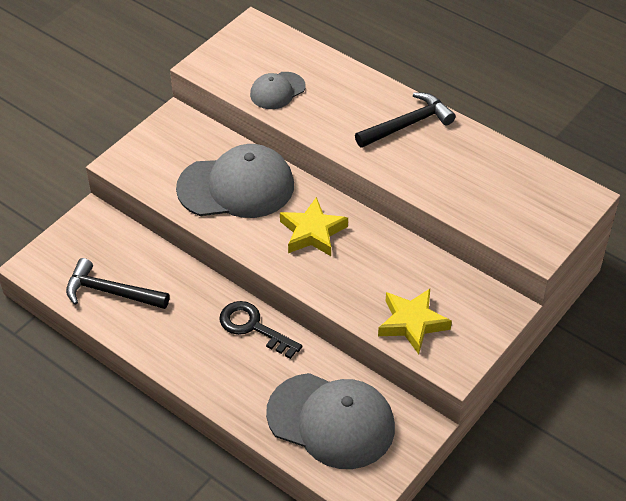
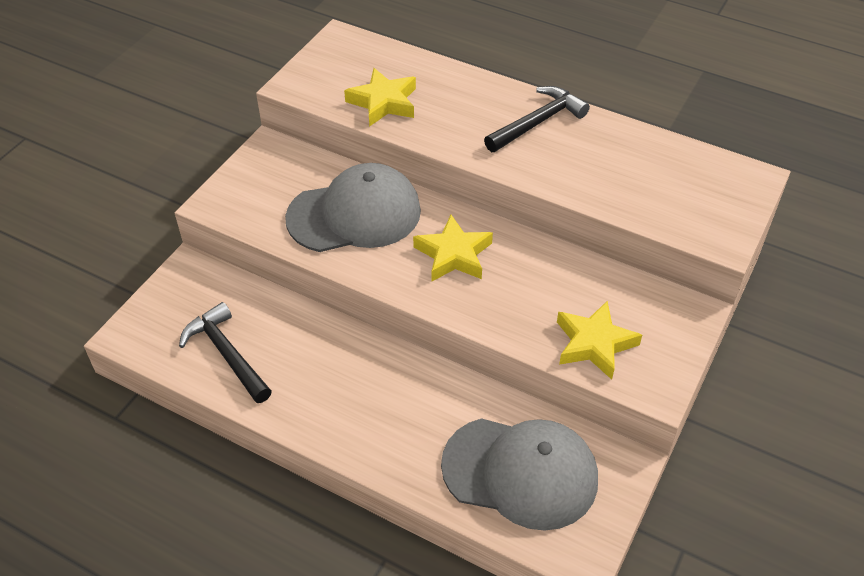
camera: 10 degrees left, 0 degrees up
(111, 292) = (226, 354): black hammer -> black hammer turned 45 degrees clockwise
(253, 327) = (403, 373): black key -> none
(277, 91) = (383, 102): grey cap -> yellow star

